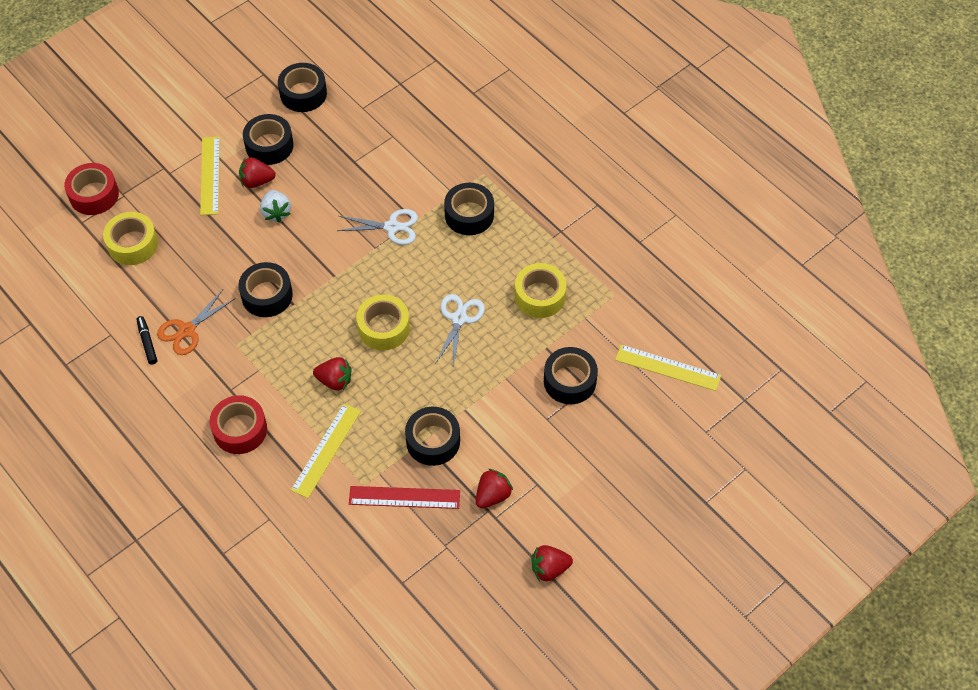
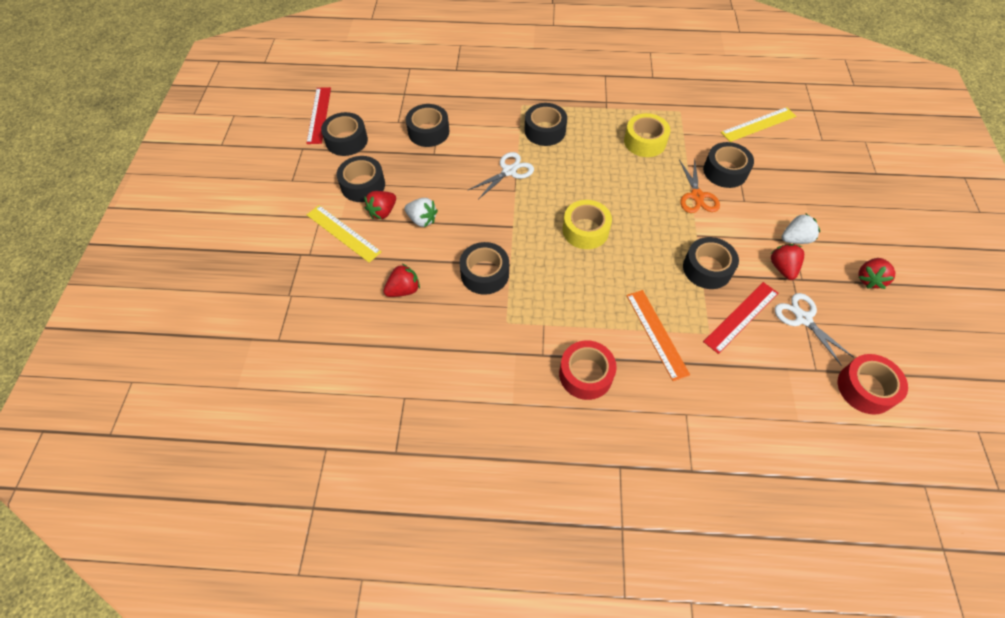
camera: 45 degrees left, 0 degrees up
(94, 195) = (265, 313): red tape -> red tape (865, 388)
(133, 244) = (341, 321): yellow tape -> none
(147, 342) = (440, 378): black marker -> none
(187, 330) = (459, 343): orange scissors -> orange scissors (697, 196)
(310, 51) = (319, 115): none -> red ruler
(326, 450) = (657, 334): yellow ruler -> orange ruler
(335, 381) = (601, 287): red strawberry -> red strawberry (404, 290)
(374, 137) = (428, 132): none -> black tape
(459, 319) = (620, 189): white scissors -> white scissors (803, 319)
(540, 485) = (795, 239): none -> white strawberry

